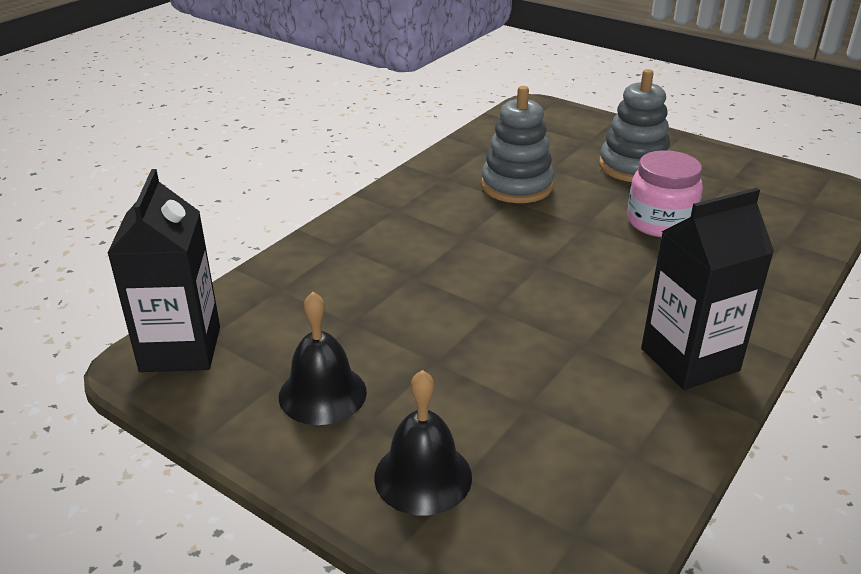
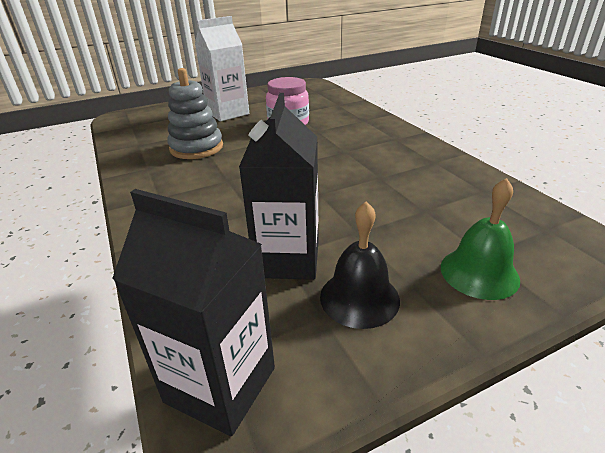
camera: 60 degrees left, 0 degrees up
(423, 476) = (479, 273): black bell -> green bell
(633, 166) = (227, 113): grey stacking toy -> white carton
(689, 360) = (413, 153): black carton -> black carton (287, 259)

